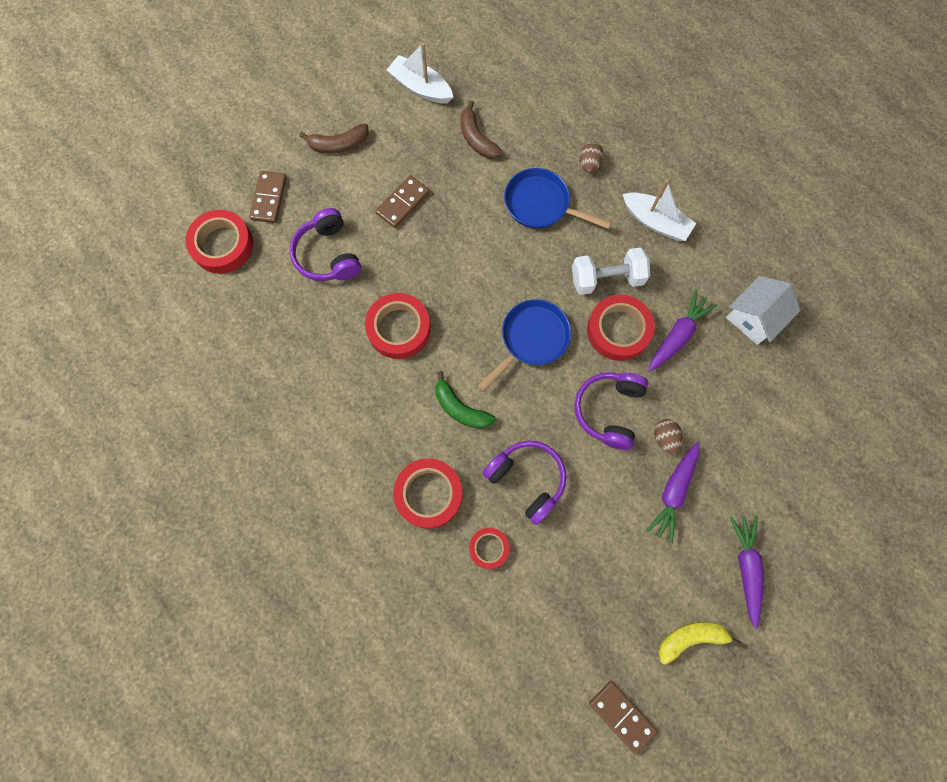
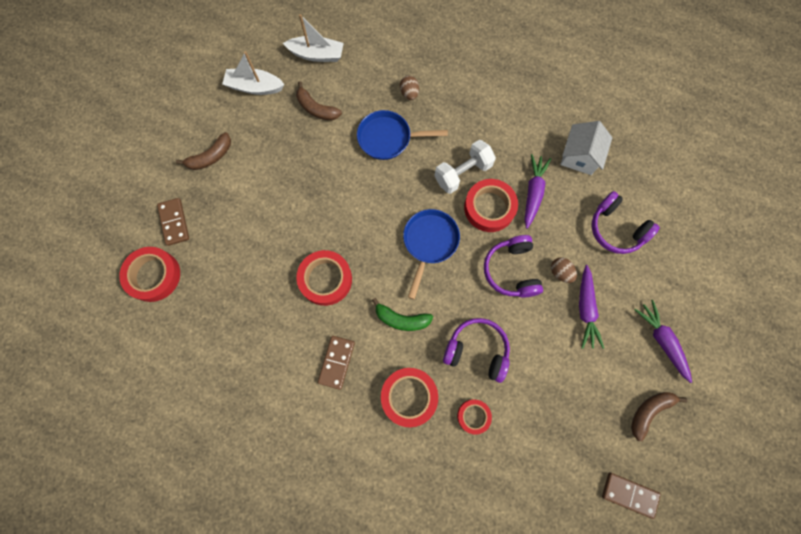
camera: 25 degrees left, 0 degrees up
(328, 255) = (243, 246): purple headphones -> purple headphones (616, 229)
(402, 203) = (282, 181): brown domino -> brown domino (336, 362)
(655, 222) = (477, 116): white boat -> white boat (317, 55)
(691, 638) = (649, 411): yellow banana -> brown banana

